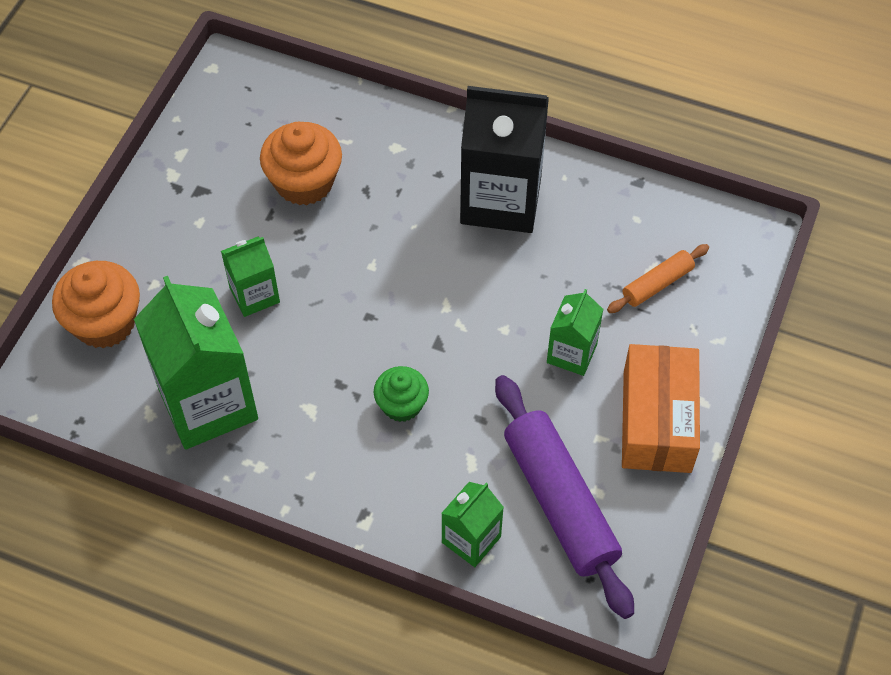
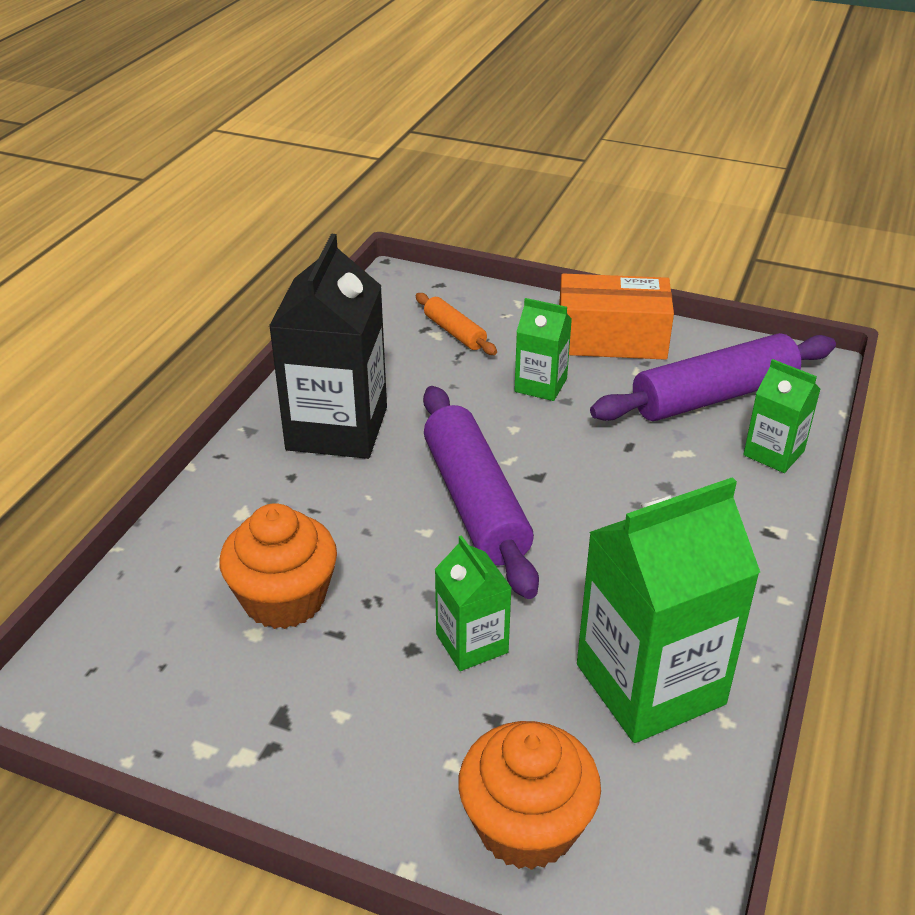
camera: 90 degrees left, 20 degrees down
(401, 405) = (621, 504): green cupcake -> none
(405, 298) = (475, 502): none -> purple rolling pin

